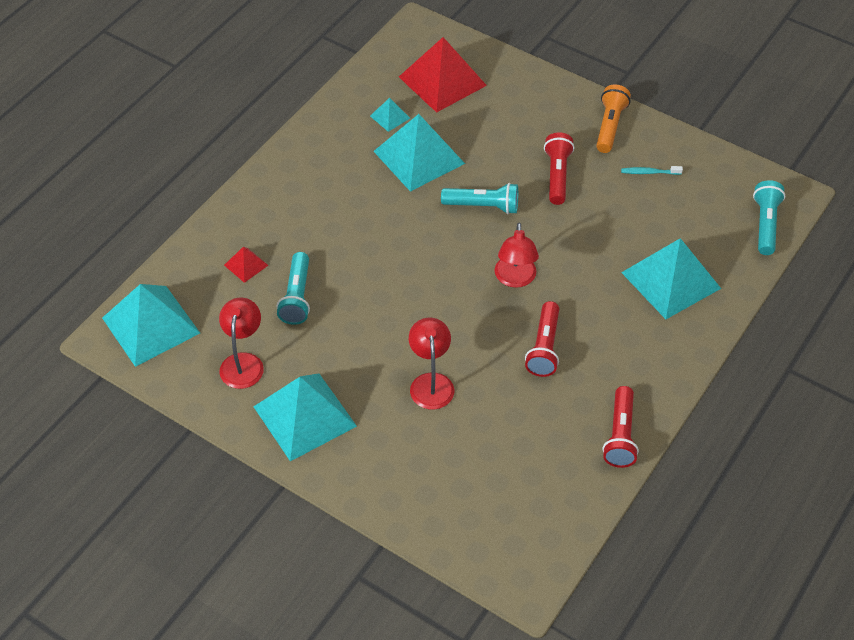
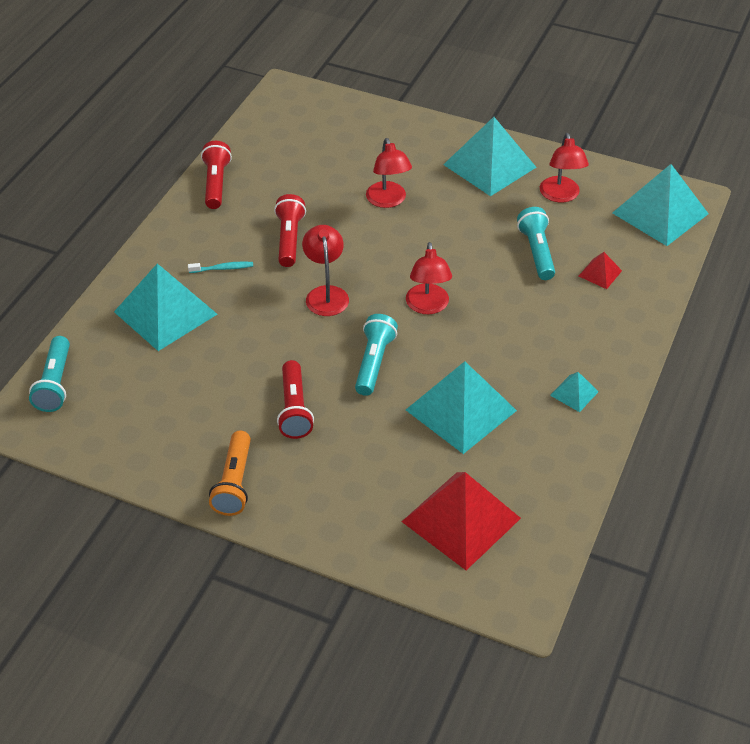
camera: 170 degrees right, 5 degrees down
(390, 117) = (512, 457): turquoise pyramid -> turquoise pyramid (574, 393)
(421, 253) = (428, 306): none -> red lamp
(483, 206) = (374, 363): turquoise flashlight -> turquoise flashlight turned 105 degrees clockwise
(649, 172) = (185, 428): turquoise toothbrush -> turquoise toothbrush (223, 268)

